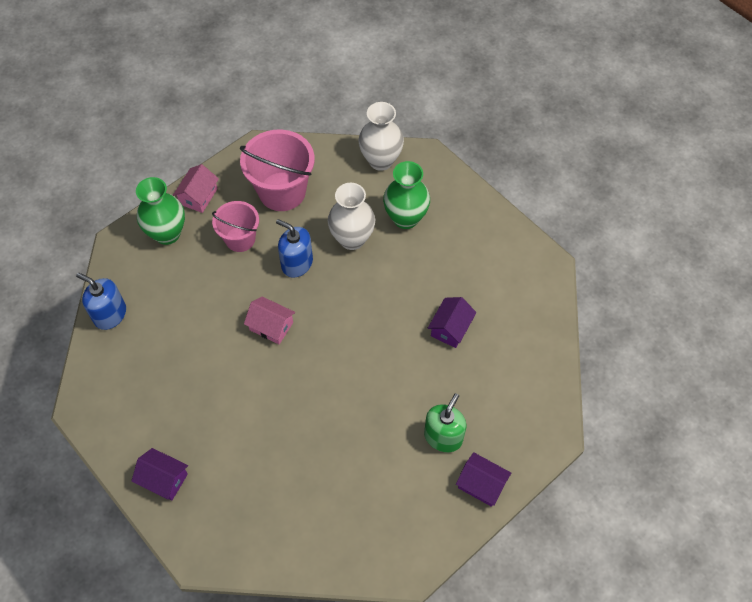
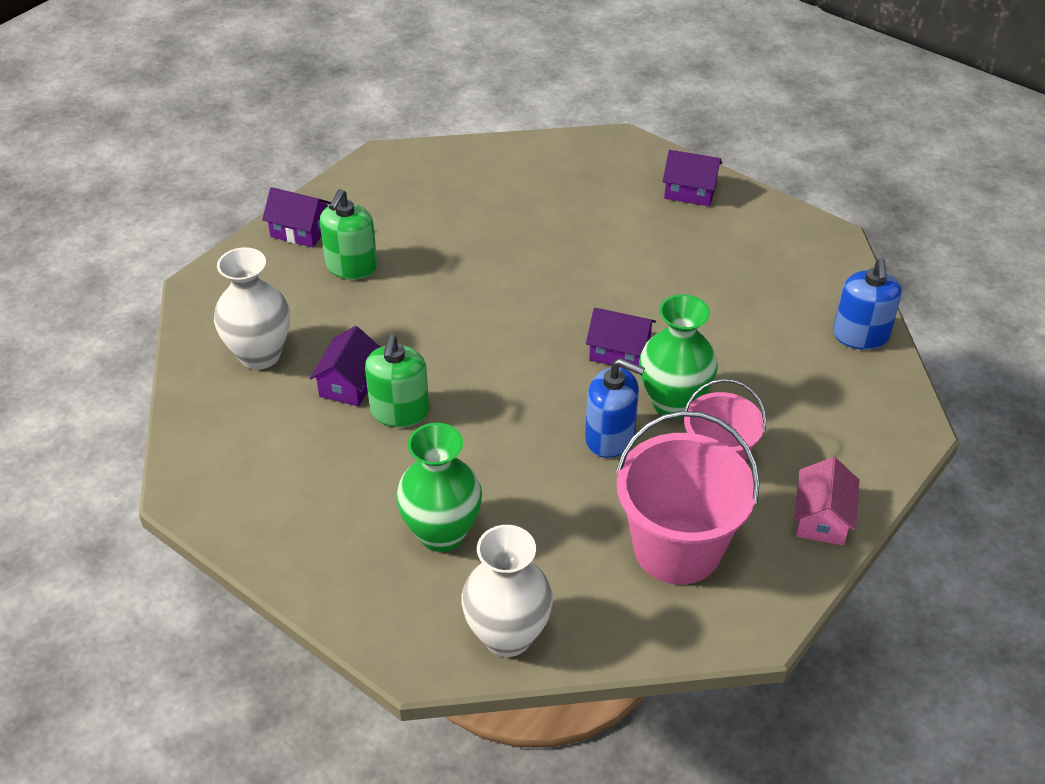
camera: 170 degrees right, 15 degrees down
(110, 314) = (860, 335): blue soap dispenser -> blue soap dispenser turned 75 degrees clockwise
(167, 233) = (841, 452): green vase -> green vase (673, 403)
(271, 326) = (619, 352): pink house -> purple house
(352, 239) = (529, 486): white vase -> white vase (260, 355)
(420, 301) = (399, 411): none -> green soap dispenser

